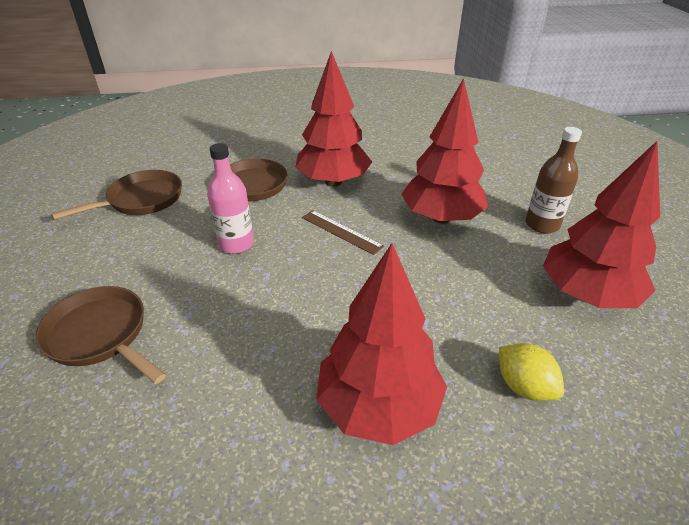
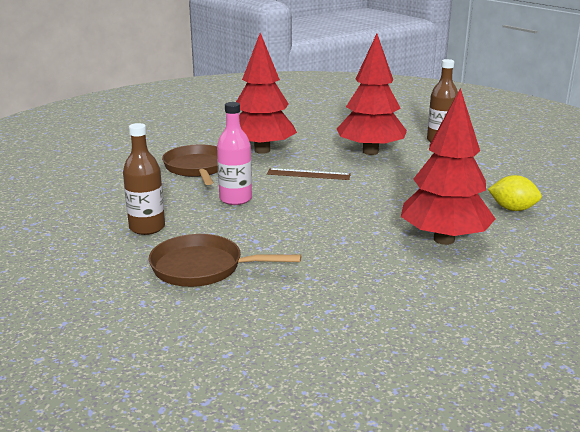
camera: 30 degrees left, 15 degrees down
(123, 256) = (147, 228): none -> brown bottle
(141, 200) = (105, 196): brown pan -> none
(587, 295) = (503, 165): red tree -> none

